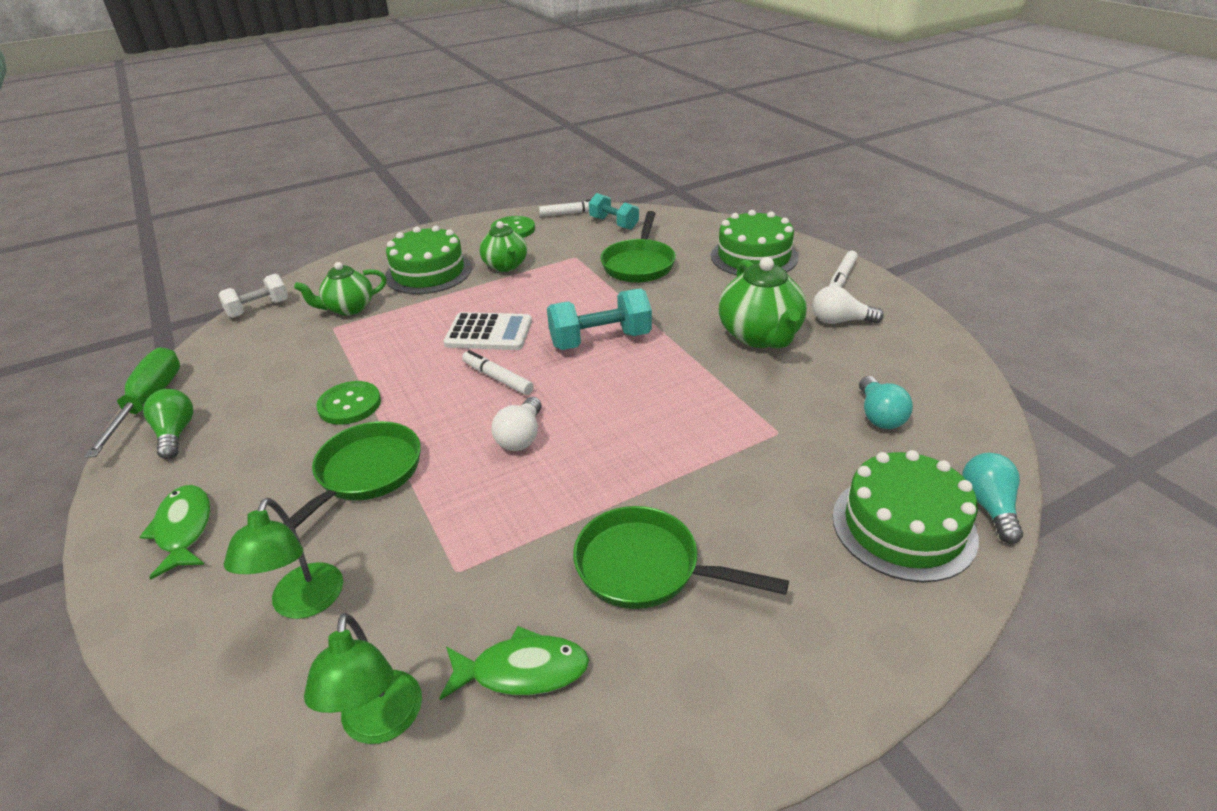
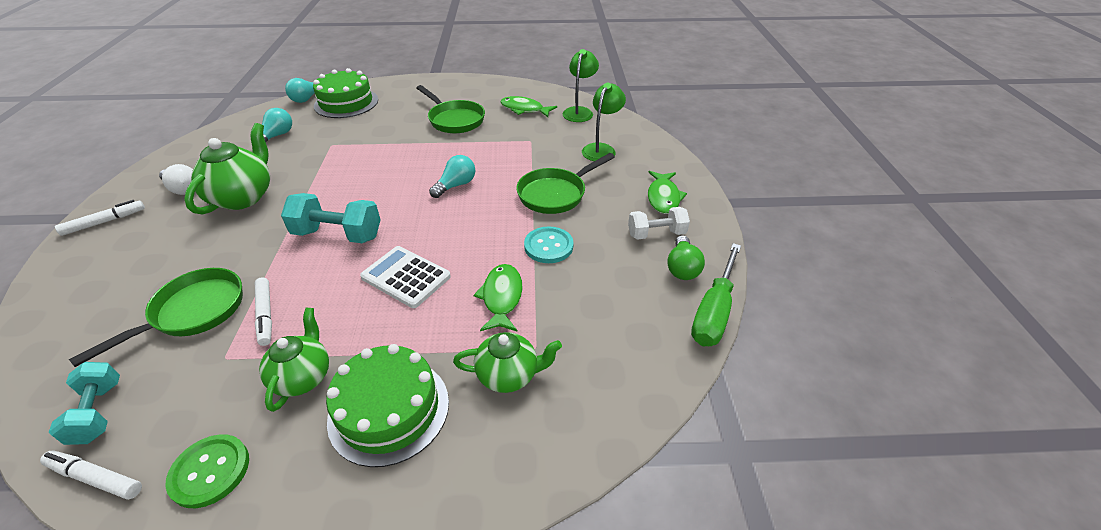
camera: 155 degrees left, 5 degrees up
(258, 309) = (612, 427): white dumbbell -> white dumbbell (656, 234)
(349, 405) = (548, 246): green button -> turquoise button
(381, 347) = (501, 297): none -> green fish
(498, 378) = (436, 229): white marker -> white marker (265, 314)
(521, 437) = (456, 185): white light bulb -> turquoise light bulb
(754, 256) = (102, 275): green cake -> none

